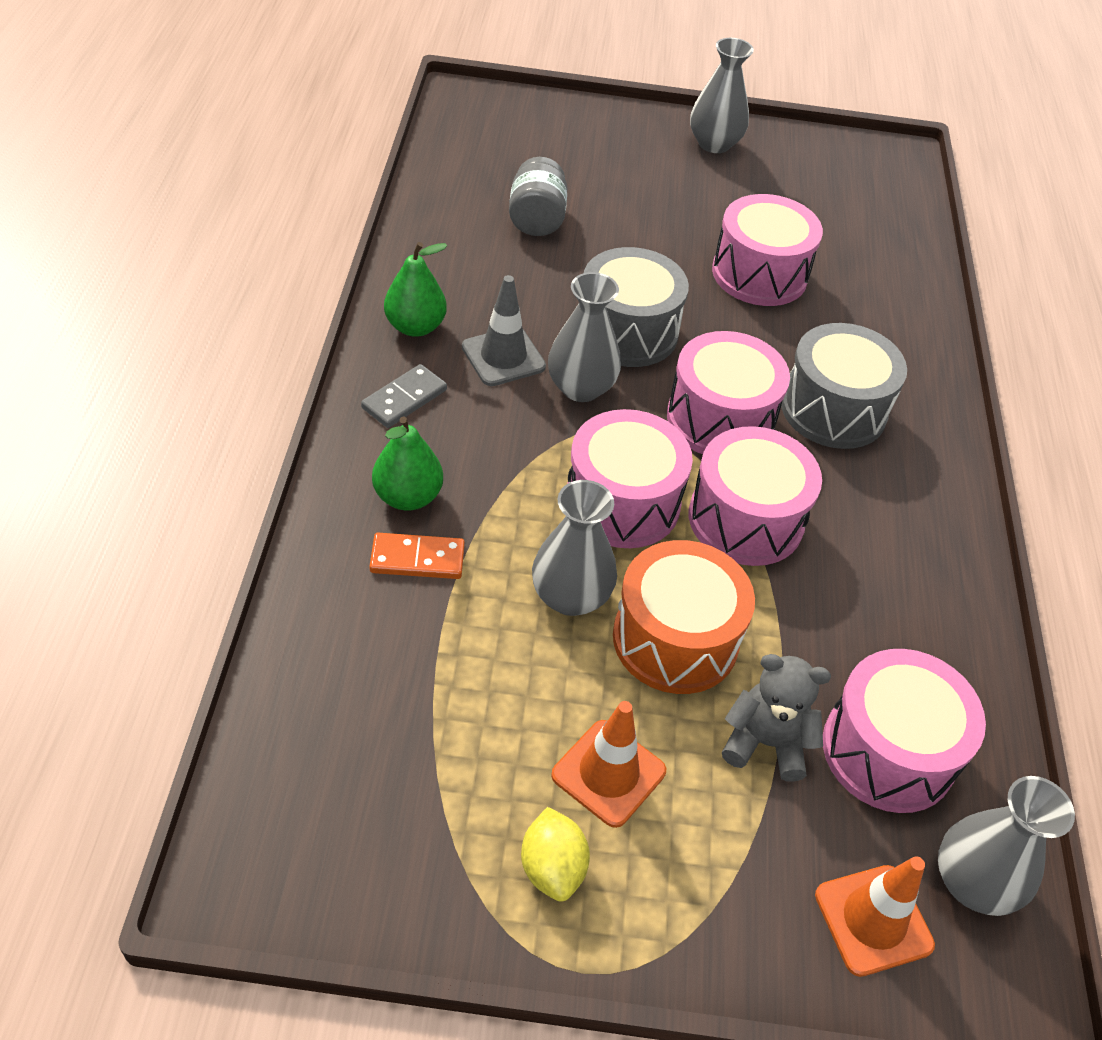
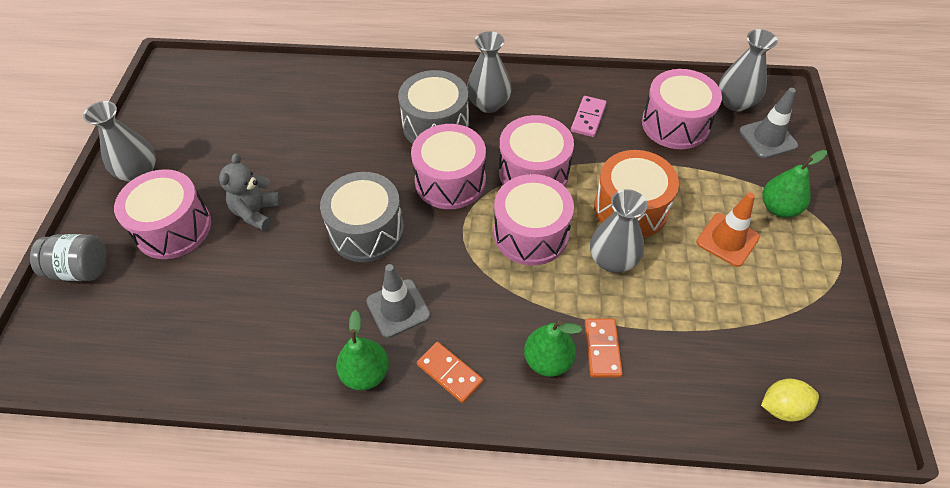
camera: 85 degrees left, 5 degrees up
(404, 399) = (450, 373): grey domino -> orange domino
(536, 219) = (228, 293): grey jar -> grey jar (81, 269)
(552, 867) = (791, 264): yellow lemon -> yellow lemon (782, 407)
(581, 388) = (427, 258): grey vase -> grey vase (489, 104)
(684, 885) = (779, 208): none -> green pear
(759, 274) = (303, 153): pink drum -> pink drum (173, 228)
(765, 742) = (686, 172): grey teddy bear -> grey teddy bear (256, 212)
(873, 920) = (768, 138): orange traffic cone -> grey traffic cone
(881, 611) = (588, 118): none -> pink domino

